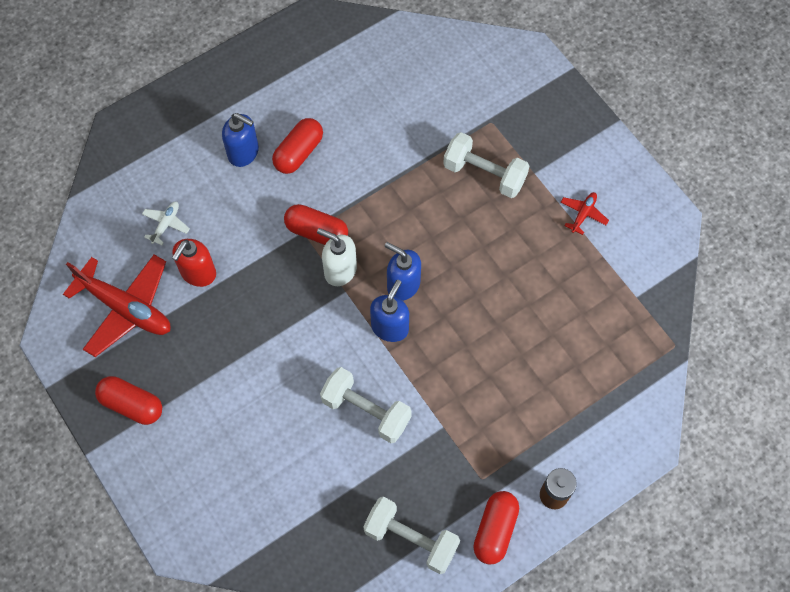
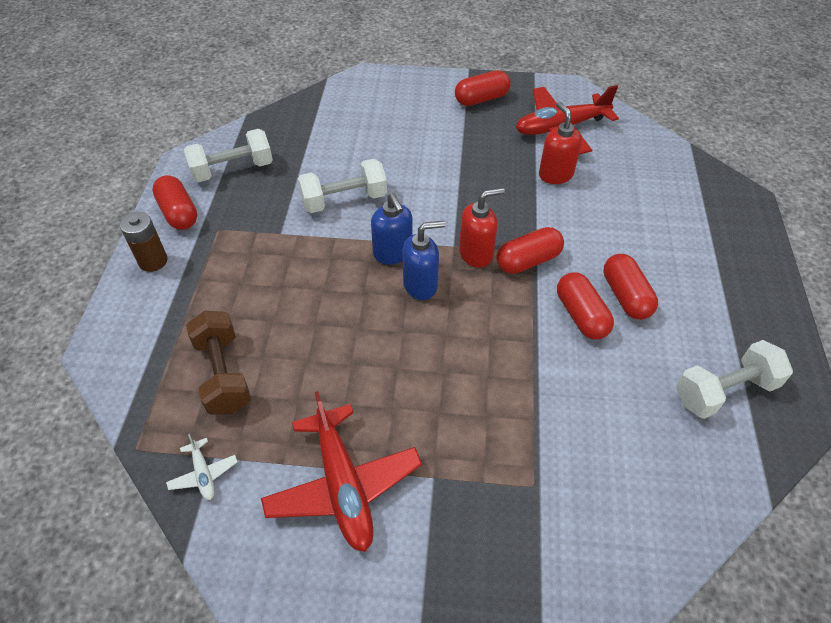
camera: 130 degrees right, 15 degrees down
(166, 224) = (618, 179): white plane -> white plane (203, 473)
(243, 152) = (656, 259): blue soap dispenser -> none
(340, 270) = (476, 254): white soap dispenser -> red soap dispenser
(341, 169) = (581, 315): none -> red capsule
(484, 174) = (474, 428): white dumbbell -> white dumbbell (724, 391)
(583, 214) = (343, 485): red plane -> red plane, size x2.25
(586, 346) = (223, 374): none -> brown dumbbell

